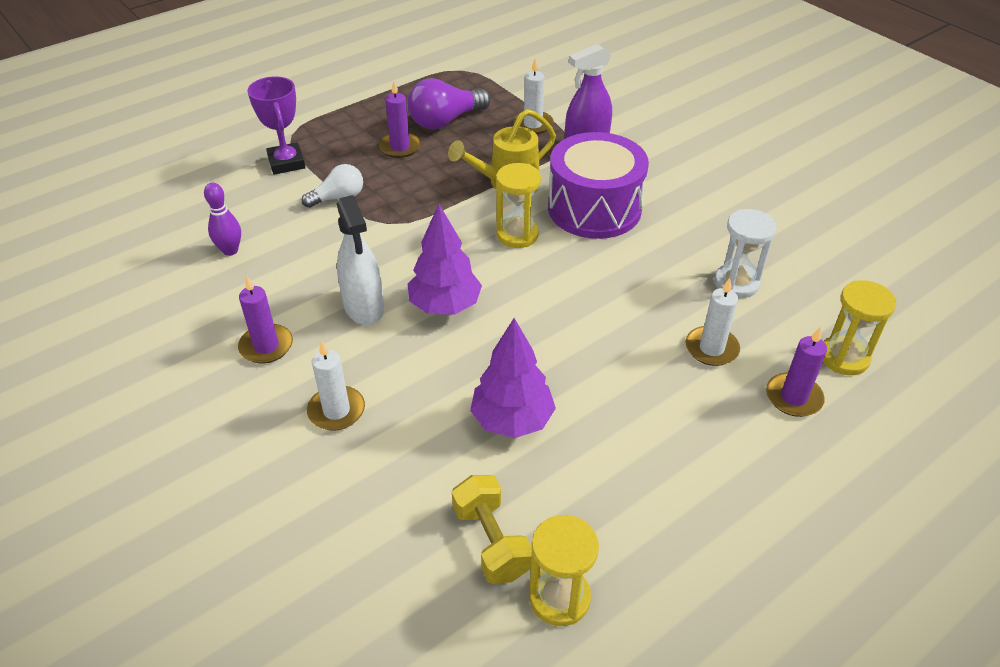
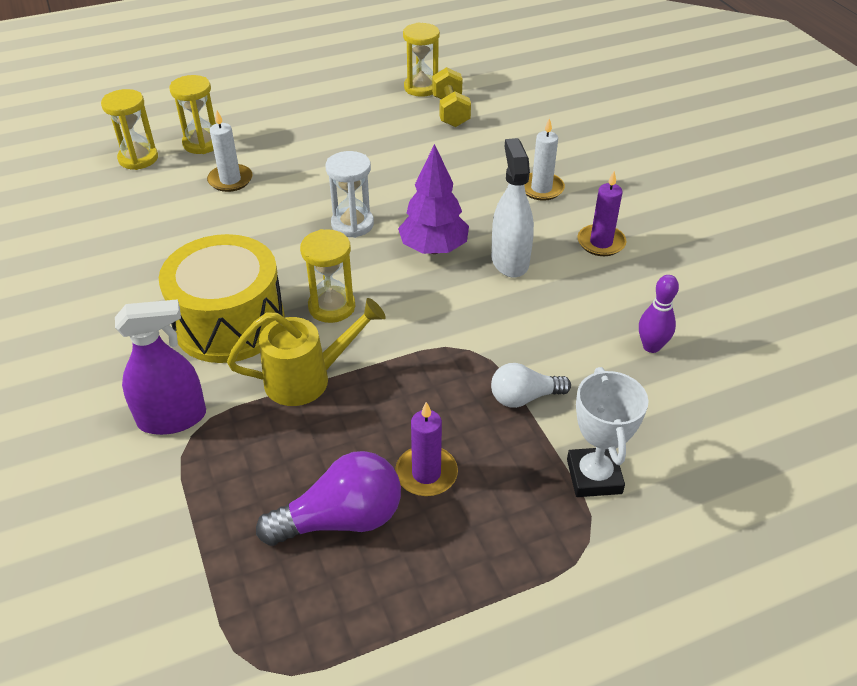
camera: 165 degrees left, 0 degrees up
(286, 163) = (594, 476): purple trophy -> white trophy
(512, 420) = (411, 163): purple tree -> none
(533, 124) = (216, 480): white candle -> none
(594, 208) = (229, 323): purple drum -> yellow drum
(736, 283) = (160, 222): white hourglass -> white hourglass (352, 224)
(793, 397) = (202, 143): purple candle -> yellow hourglass

